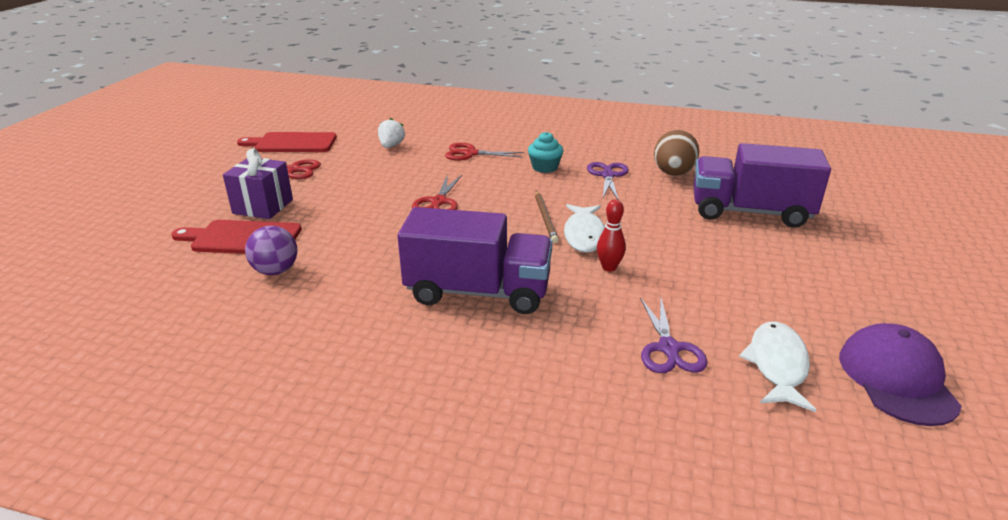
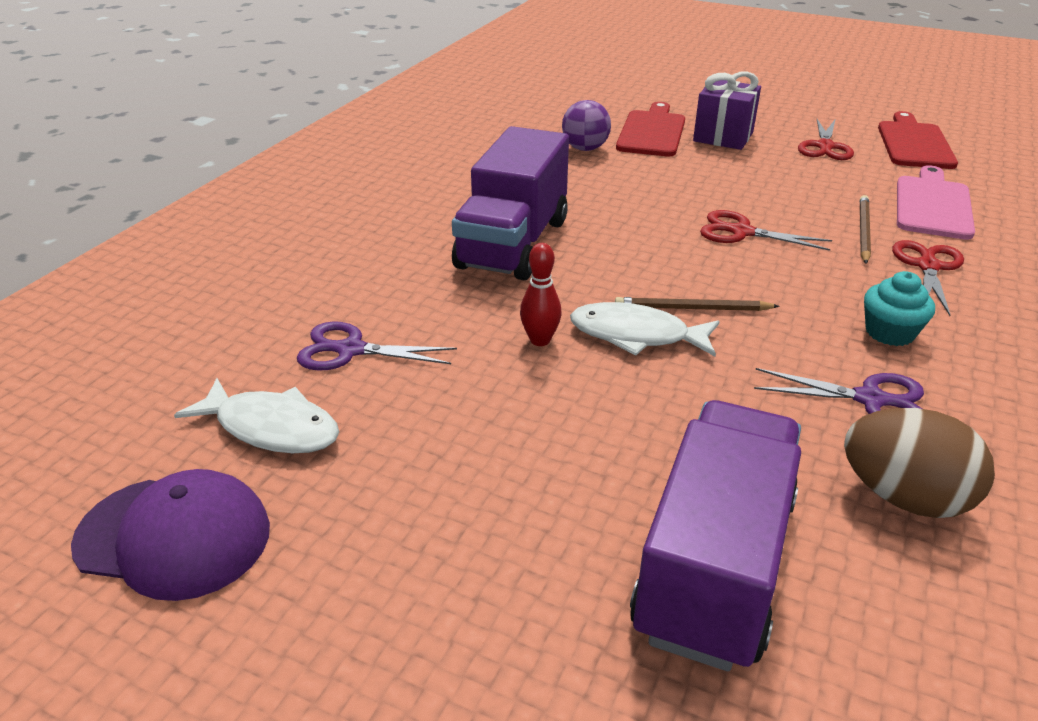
camera: 100 degrees right, 5 degrees up
(391, 146) = (932, 205): white strawberry -> pink cutting board
(430, 166) = (863, 231): none -> brown pencil

